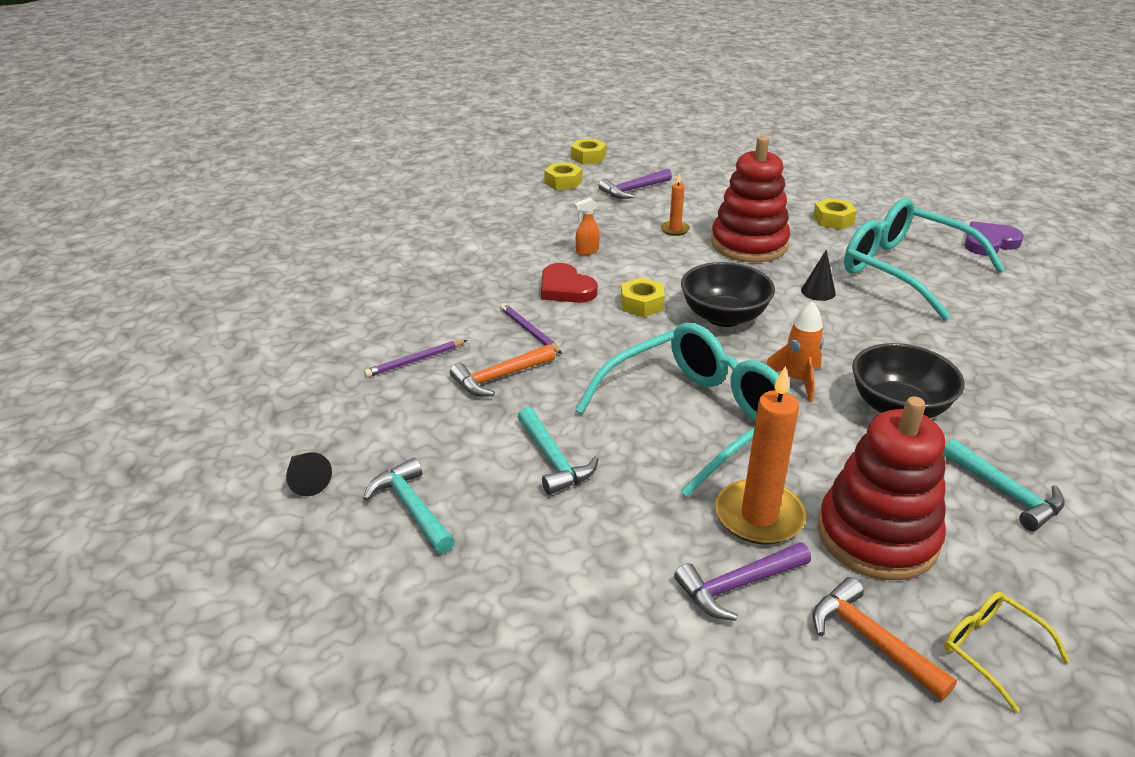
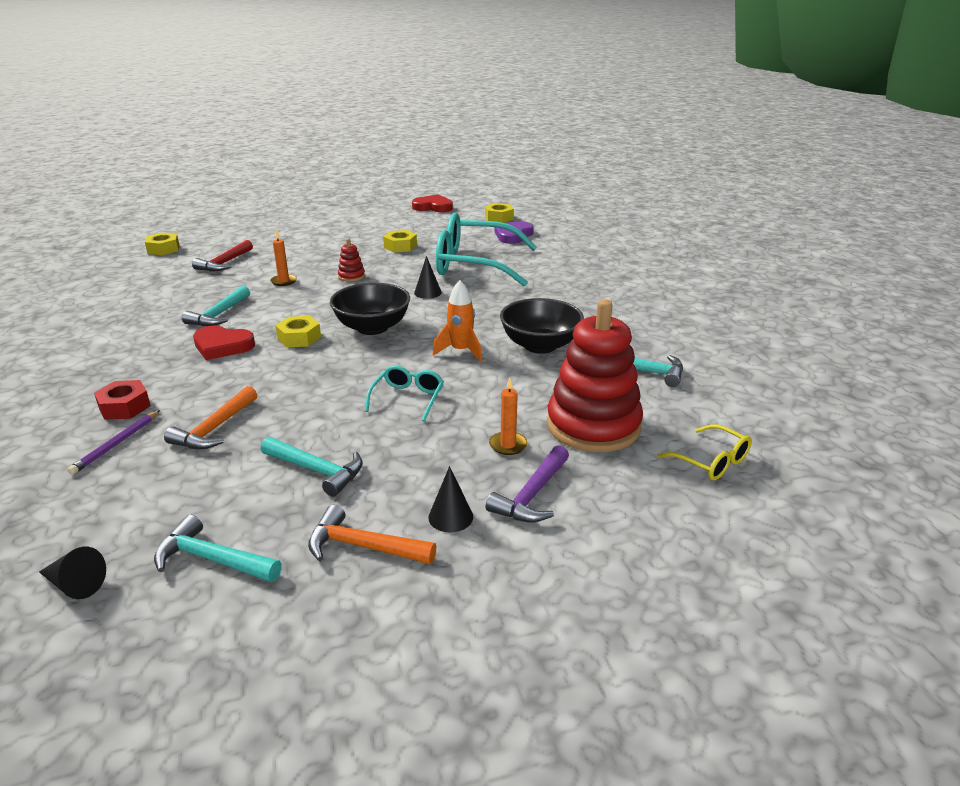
camera: 35 degrees left, 5 degrees down
(445, 325) = (124, 407): none -> red nut
(529, 331) = (214, 386): purple pencil -> none
(563, 182) = (154, 272): yellow nut -> yellow nut (499, 218)
(587, 251) = (219, 315): orange spray bottle -> turquoise hammer
(633, 190) = (224, 263): purple hammer -> red hammer
(637, 568) = (450, 517): none -> black cone
(697, 416) = (408, 398): turquoise glasses -> turquoise glasses, size x0.45
(749, 244) = (351, 276): red stacking toy -> red stacking toy, size x0.41
(759, 516) = (508, 445): orange candle -> orange candle, size x0.51
(871, 640) = (643, 489): orange hammer -> orange hammer (363, 546)
(915, 174) = (433, 207): none -> red heart
(990, 650) = (711, 462): yellow glasses -> yellow glasses turned 150 degrees counterclockwise

